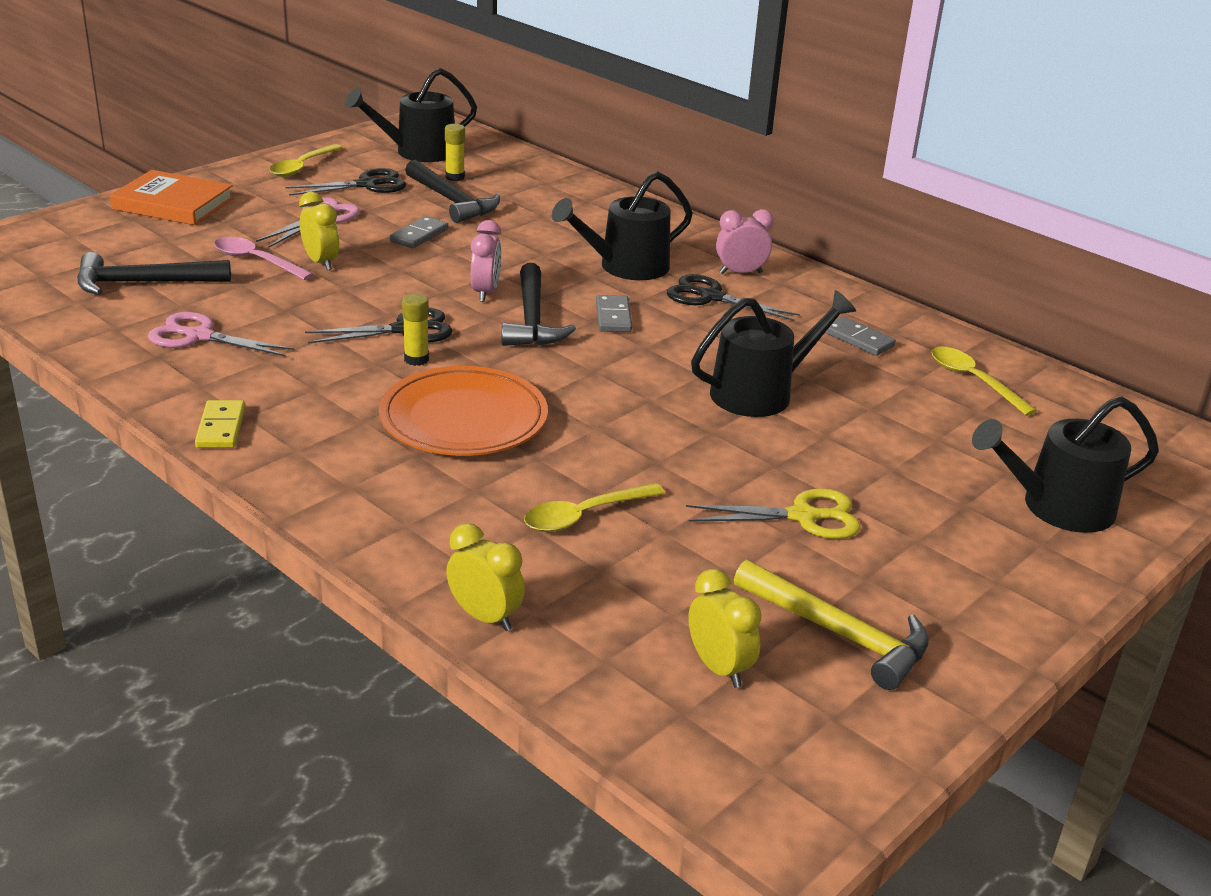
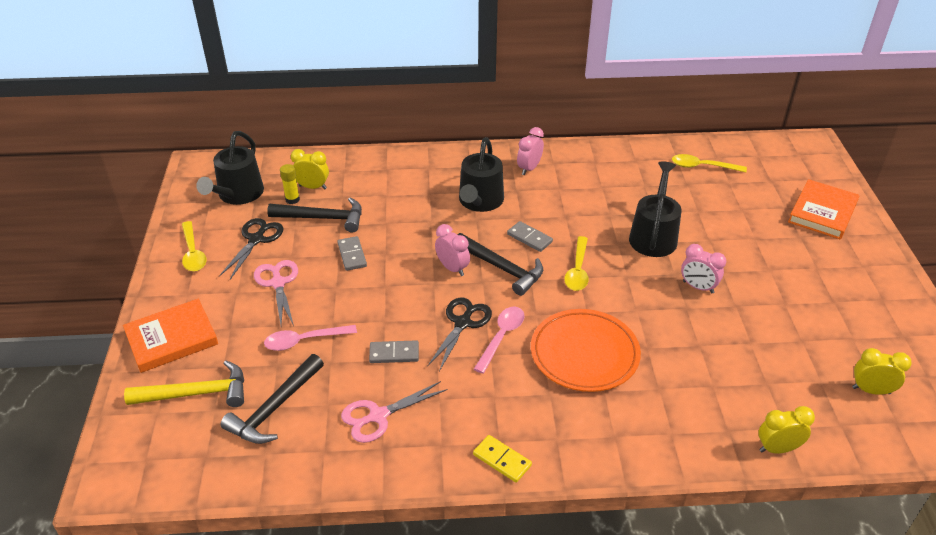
camera: 45 degrees left, 10 degrees up
(321, 262) = (339, 313): yellow clock -> yellow clock (312, 187)
(416, 359) = (501, 337): yellow glue stick -> pink spoon
(584, 515) = (715, 362): yellow spoon -> yellow spoon (577, 270)
(711, 297) = (544, 193): black scissors -> none
(712, 457) = (698, 287): none -> pink clock
(803, 516) = (772, 290): yellow scissors -> none
(839, 634) = (870, 336): yellow hammer -> yellow hammer (197, 393)
(858, 339) = (633, 174): grey domino -> grey domino (394, 353)
(1058, 507) = (822, 212): black watering can -> orange book

